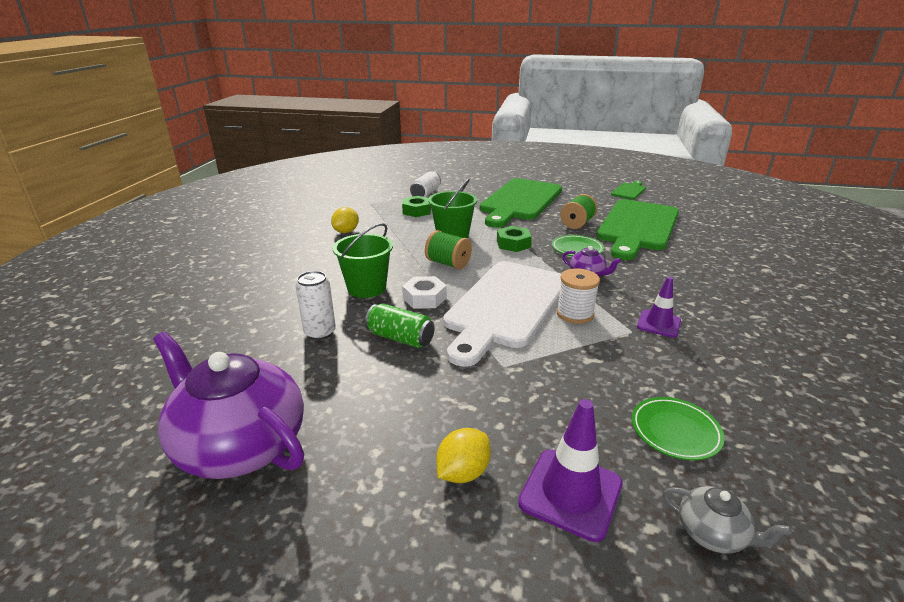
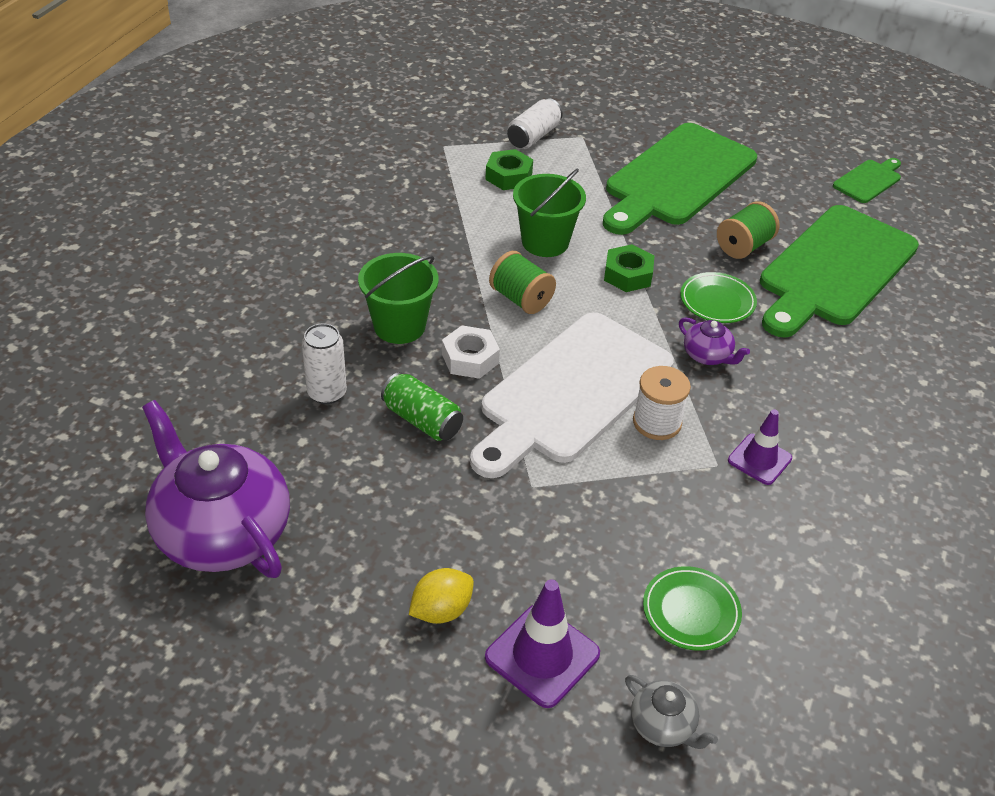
camera: 10 degrees right, 15 degrees up
(346, 231) = (394, 206): yellow lemon -> none

